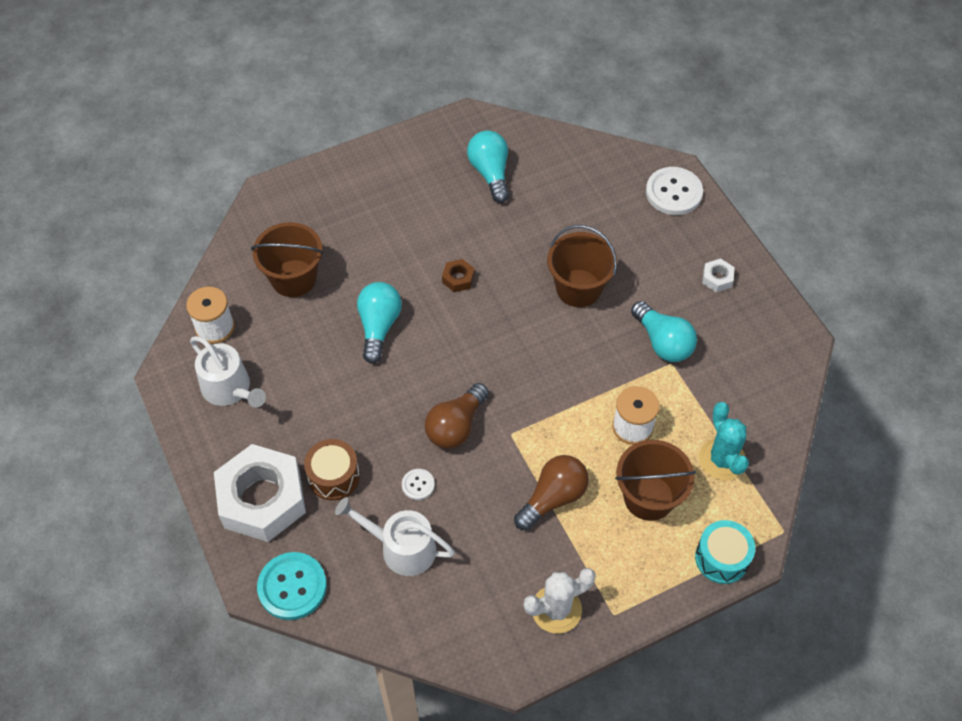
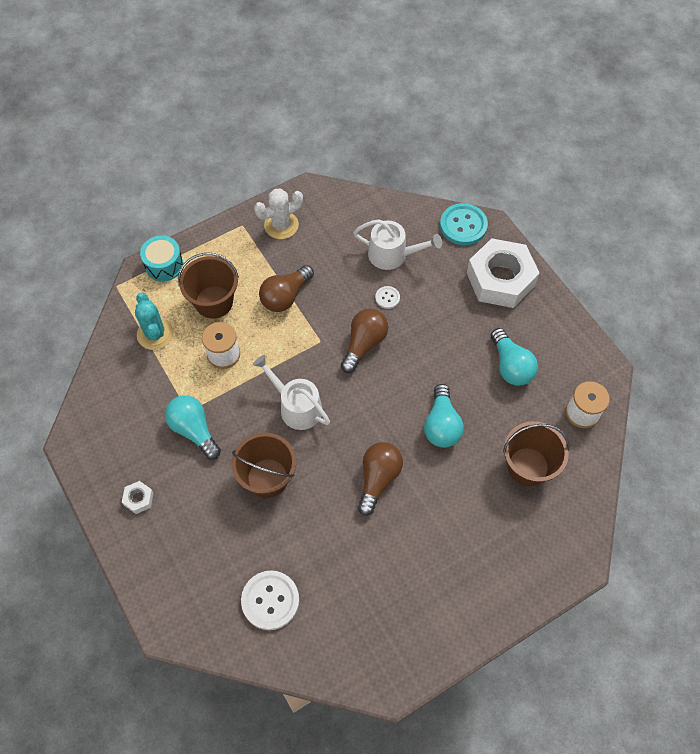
camera: 175 degrees right, 5 degrees up
(229, 388) = (552, 360): white watering can -> white watering can (296, 407)
(334, 476) = (451, 299): brown drum -> none
(458, 278) = (378, 479): brown nut -> brown light bulb
(490, 173) = (360, 607): turquoise light bulb -> turquoise light bulb (510, 366)
(673, 192) = (171, 598): white button -> white button (270, 600)

